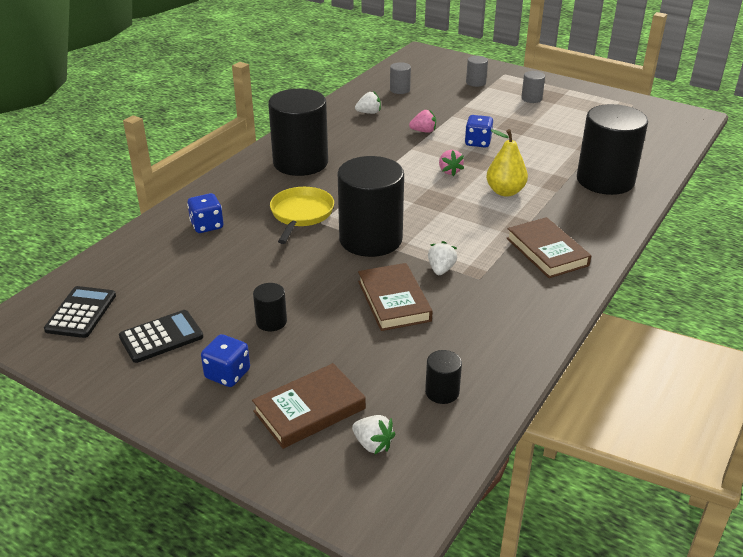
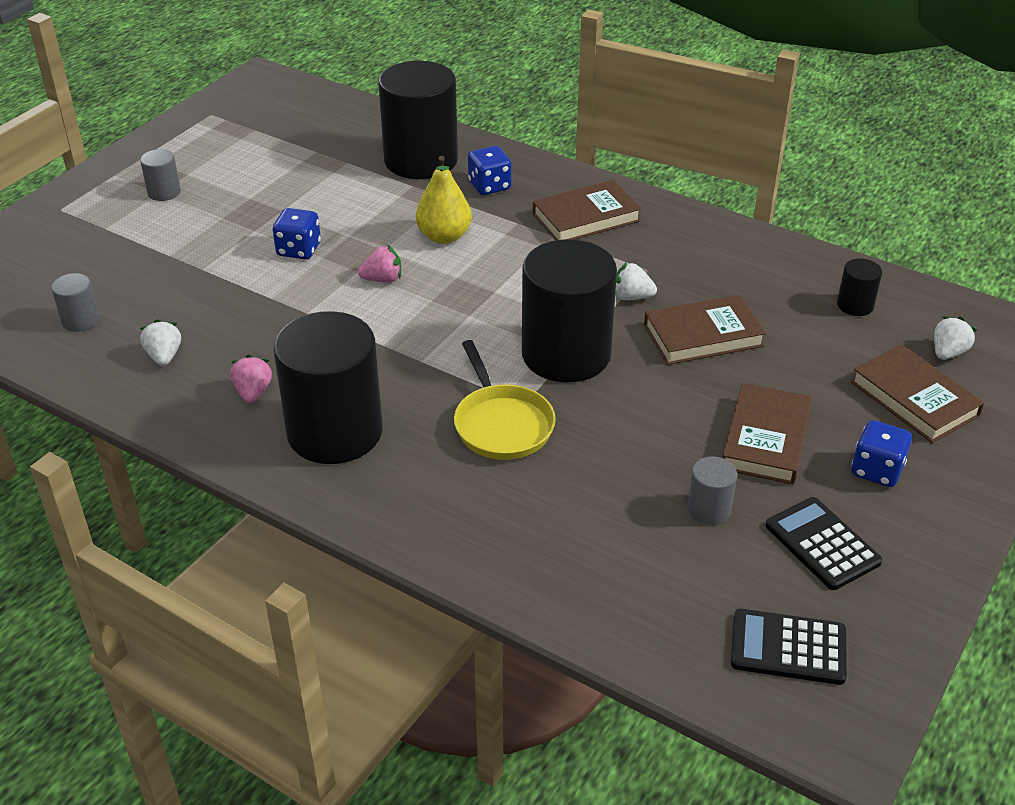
camera: 90 degrees left, 5 degrees up
(207, 225) = (535, 529): blue dice -> blue dice (489, 186)
(271, 321) = (765, 439): black cylinder -> brown book
(301, 214) = (501, 424): yellow pan -> yellow pan turned 120 degrees counterclockwise
(423, 131) = (249, 299): pink strawberry -> pink strawberry (253, 392)
(476, 82) = (83, 239): grey cylinder -> grey cylinder (709, 509)

